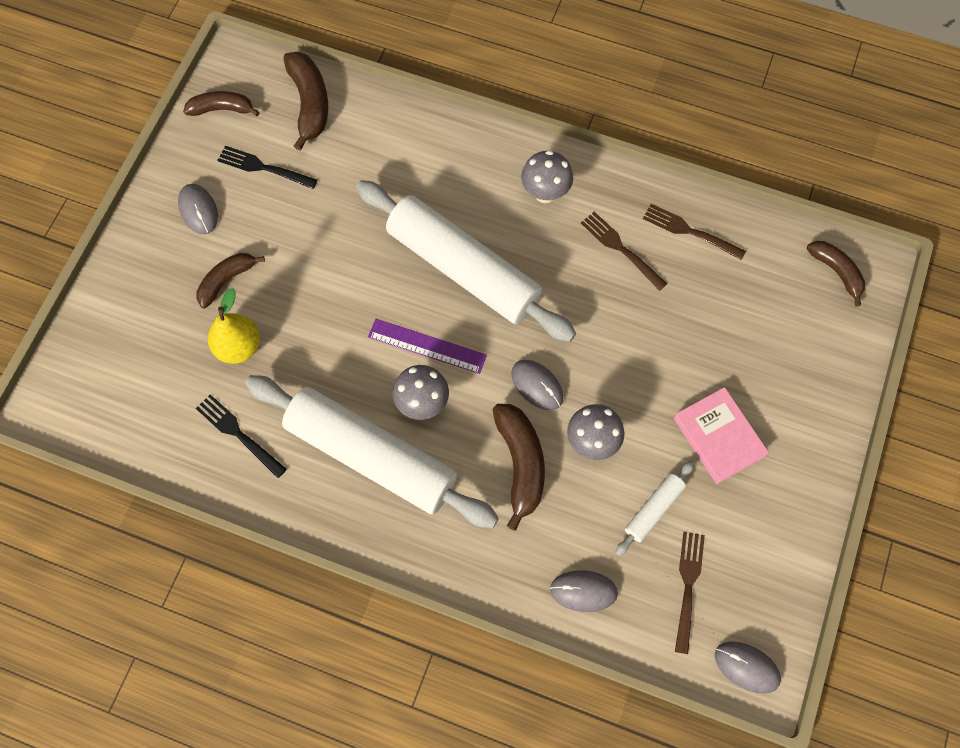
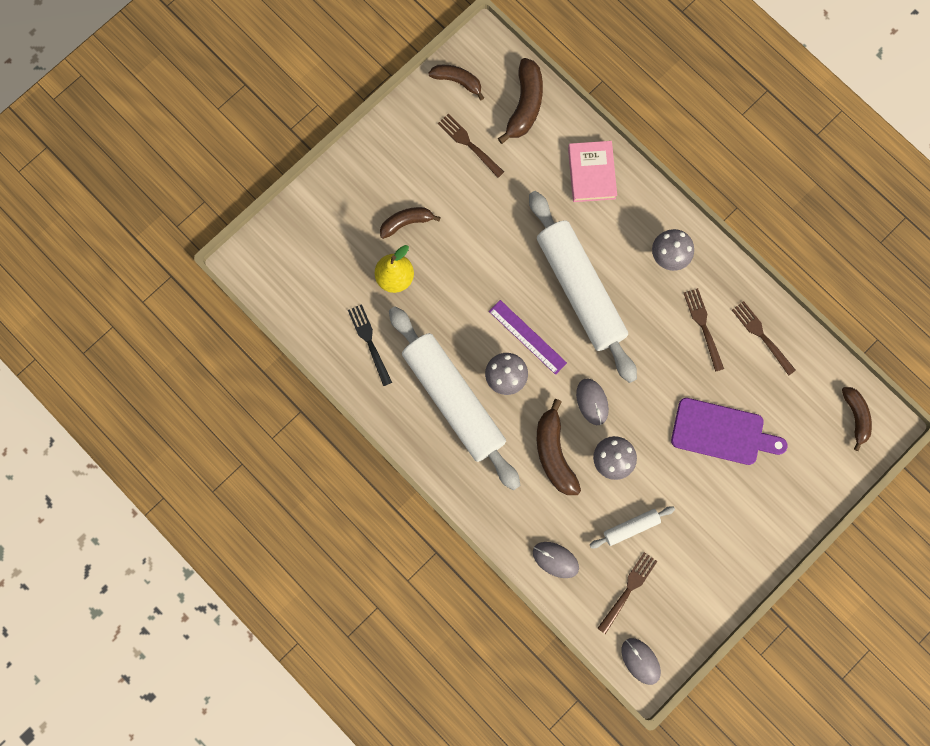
camera: 25 degrees right, 10 degrees up
(198, 210) = (408, 158): grey mouse -> none
(264, 168) = (469, 144): black fork -> brown fork
(520, 464) = (554, 453): brown banana -> brown banana turned 150 degrees clockwise
(701, 354) = (722, 432): none -> purple cutting board
(718, 437) = (703, 498): pink book -> pink book (591, 173)

